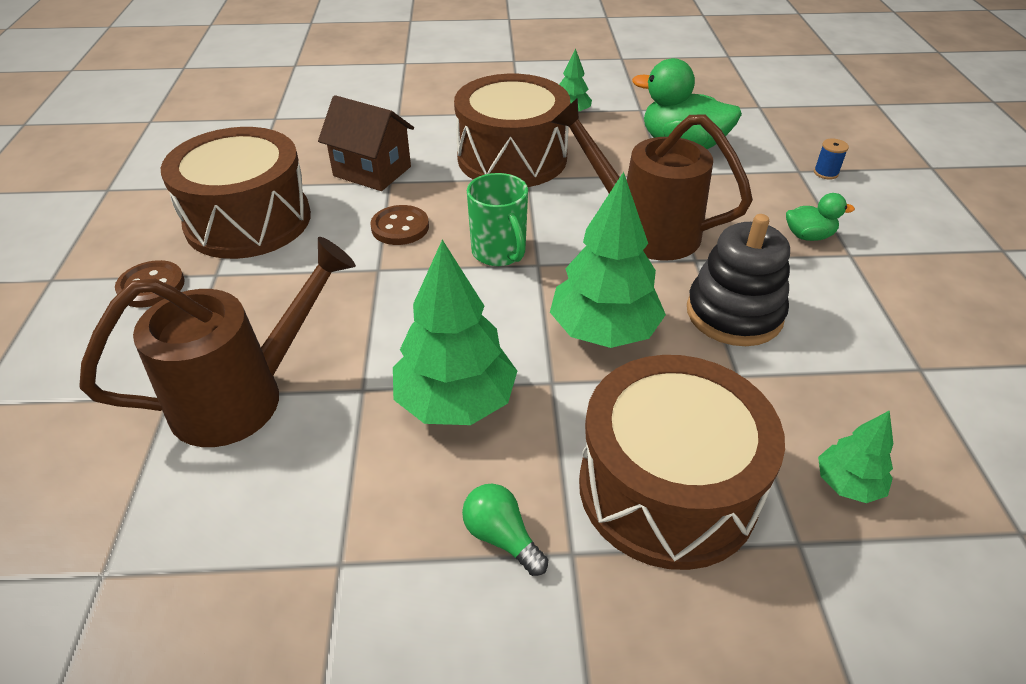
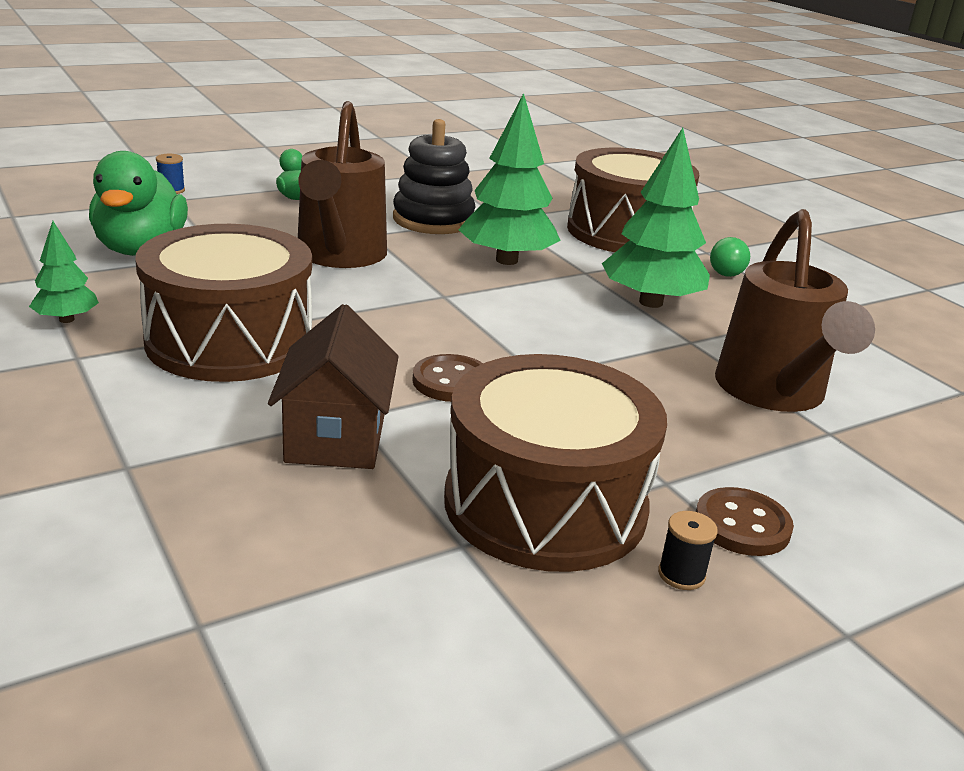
camera: 120 degrees left, 15 degrees down
(151, 244) = (681, 574): none -> black spool
(244, 396) = (773, 393): brown watering can -> brown watering can turned 120 degrees counterclockwise
(499, 253) = (443, 316): green mug -> none
(847, 484) = (560, 192): green tree -> none

